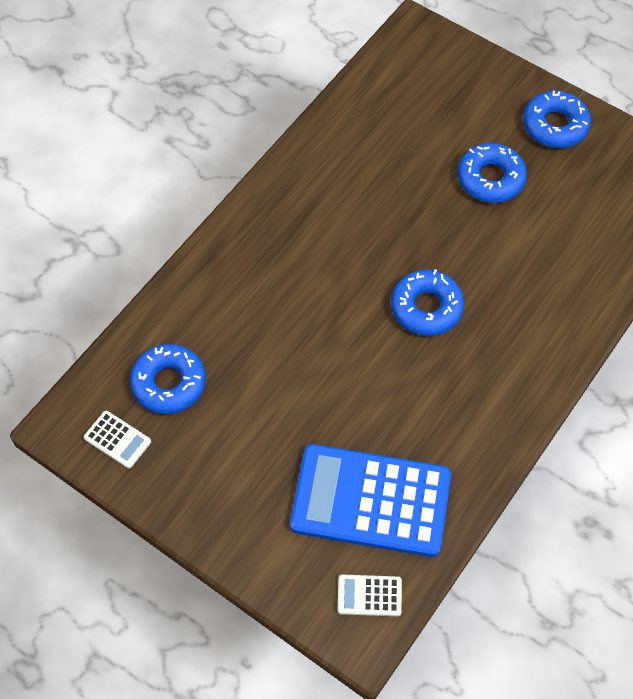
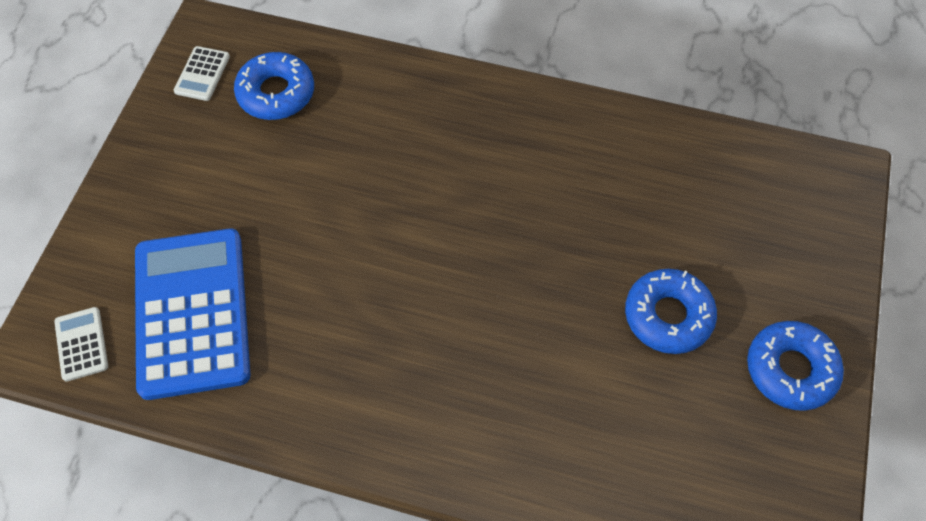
camera: 70 degrees right, 0 degrees up
(426, 308) = (454, 297): blue donut -> none

